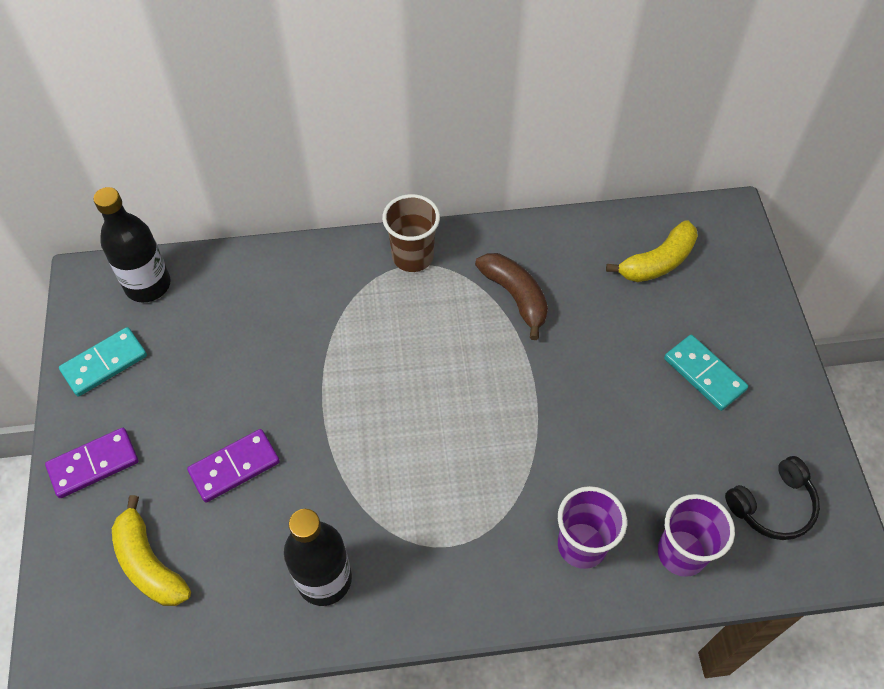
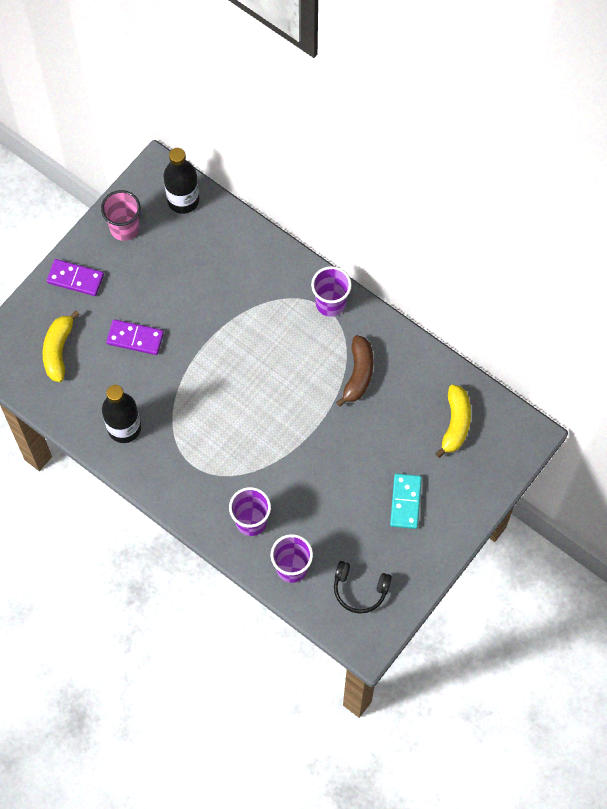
camera: 45 degrees right, 10 degrees up
(104, 363) = (124, 228): turquoise domino -> pink cup
(412, 256) = (330, 303): brown cup -> purple cup
(657, 262) = (455, 424): yellow banana -> yellow banana turned 90 degrees counterclockwise

